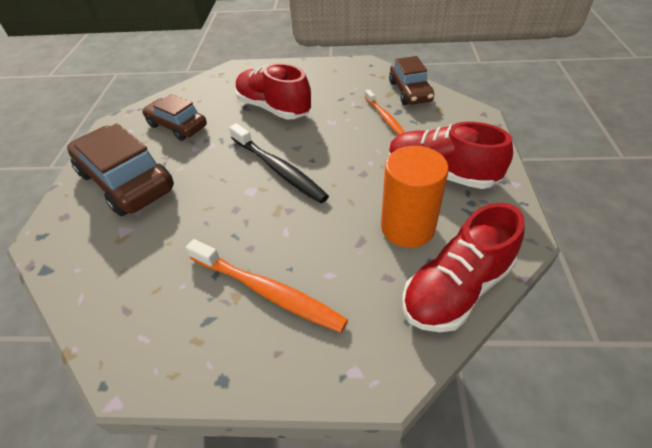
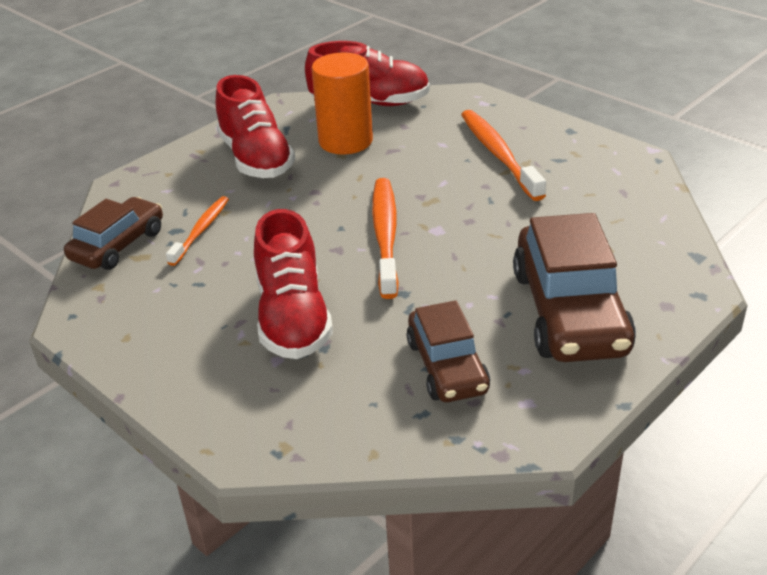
camera: 140 degrees left, 10 degrees down
(278, 169) = (385, 235): black toothbrush -> orange toothbrush

